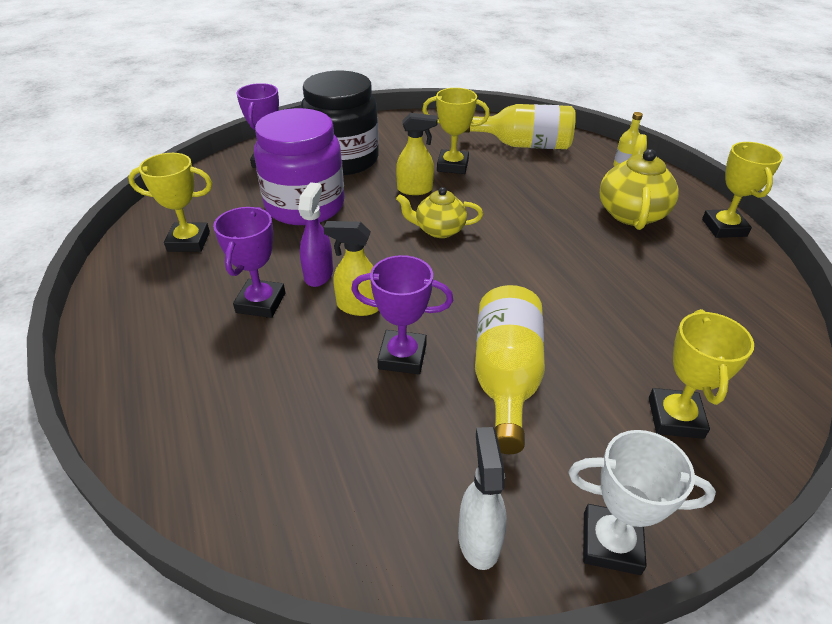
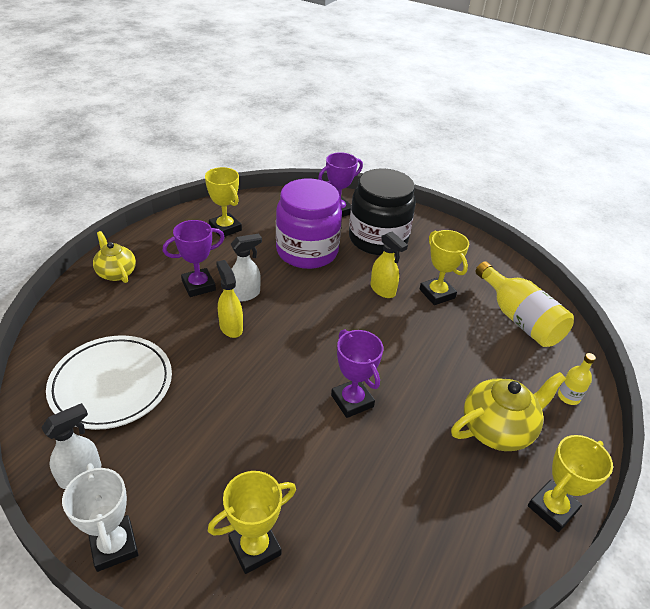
camera: 50 degrees right, 0 degrees up
(319, 274) = (245, 294): purple spray bottle -> white spray bottle
(349, 449) = (111, 384): none -> white plate
(402, 356) = (202, 370): purple trophy -> purple trophy (352, 401)
(439, 230) = (348, 325): yellow teapot -> yellow teapot (116, 273)
(505, 377) = (222, 430): yellow bottle -> none

